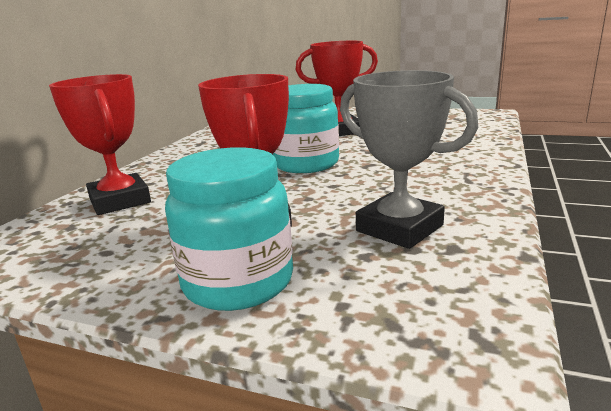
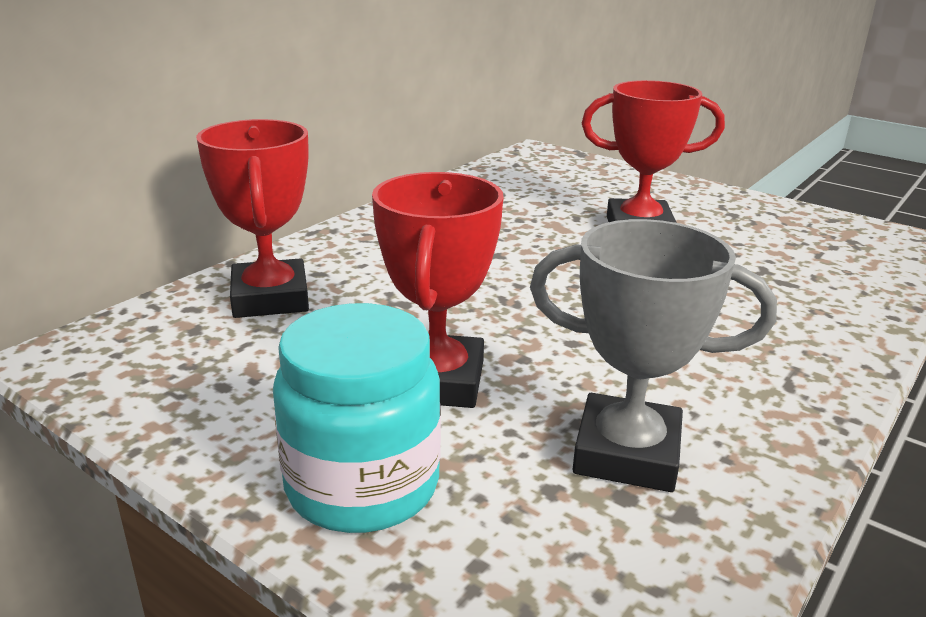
camera: 15 degrees right, 5 degrees up
(306, 164) = (553, 288): turquoise jar -> none
(399, 228) = (627, 453): grey trophy -> grey trophy turned 45 degrees counterclockwise

